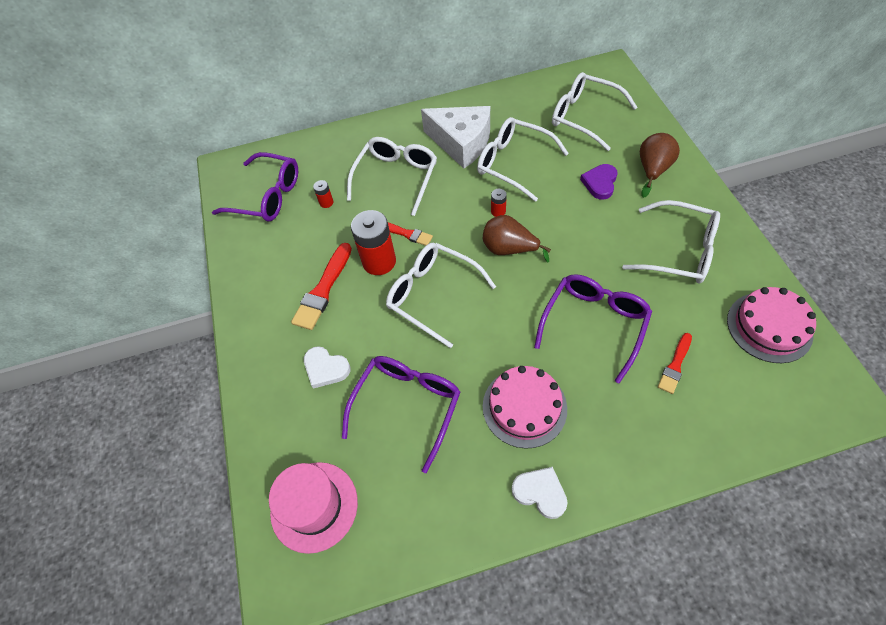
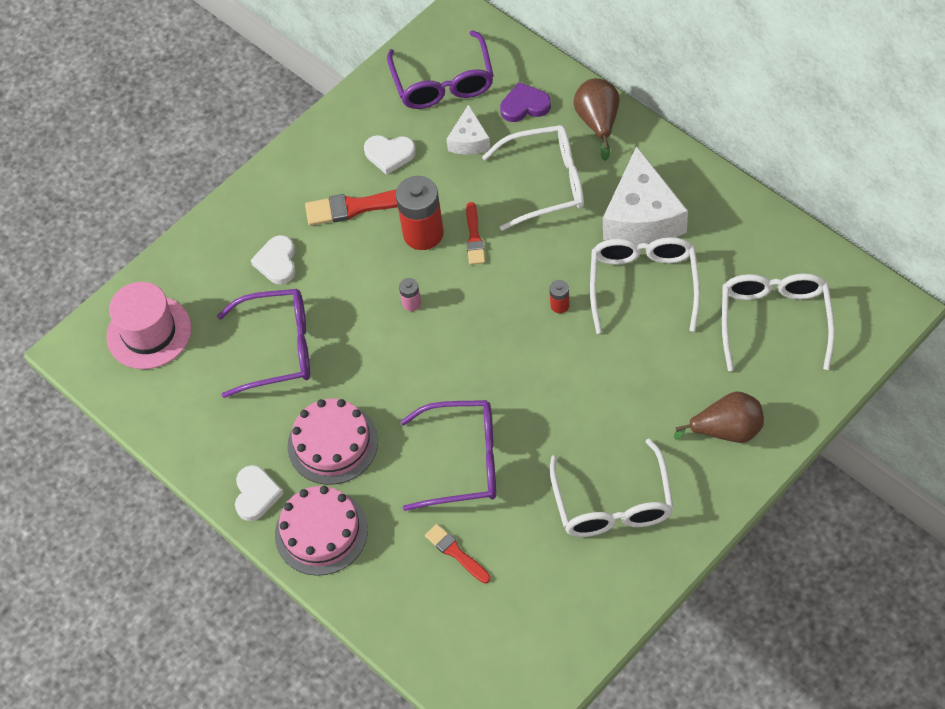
camera: 60 degrees right, 0 degrees up
(296, 252) = (389, 154): none -> white heart
(326, 202) = (469, 140): red battery -> white cheese
(433, 295) = (411, 303): white glasses -> pink battery
(509, 249) = (513, 341): brown pear -> brown pear (598, 122)
(600, 183) = (669, 385): purple heart -> purple heart (524, 105)
(675, 365) = (456, 553): red brush -> red brush turned 45 degrees clockwise
(769, 327) = (558, 624): pink cake -> pink cake (321, 532)

